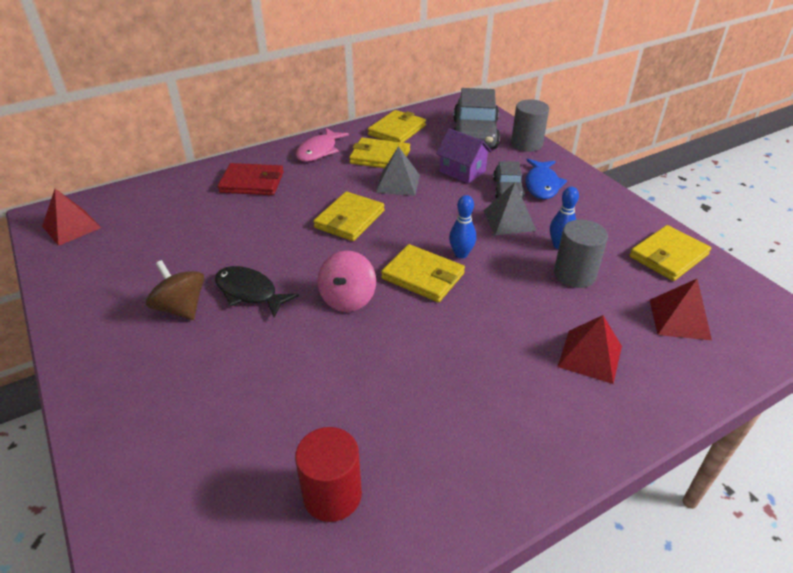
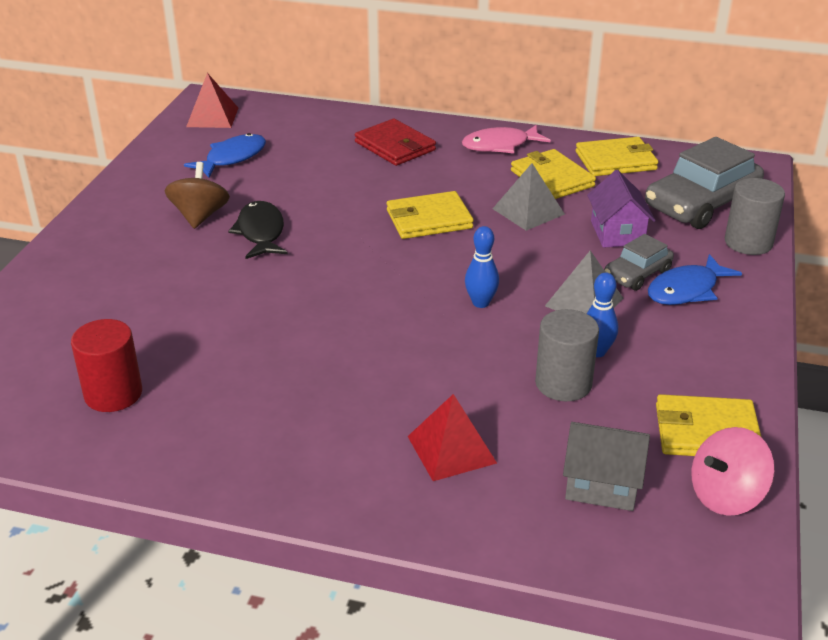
camera: 45 degrees right, 5 degrees down
(139, 250) = (232, 158): none -> blue fish
(348, 299) = (324, 280): pink spinning top -> pink spinning top (726, 496)
(423, 276) = (415, 300): yellow wallet -> none
(679, 319) = (602, 485): red pyramid -> grey house

